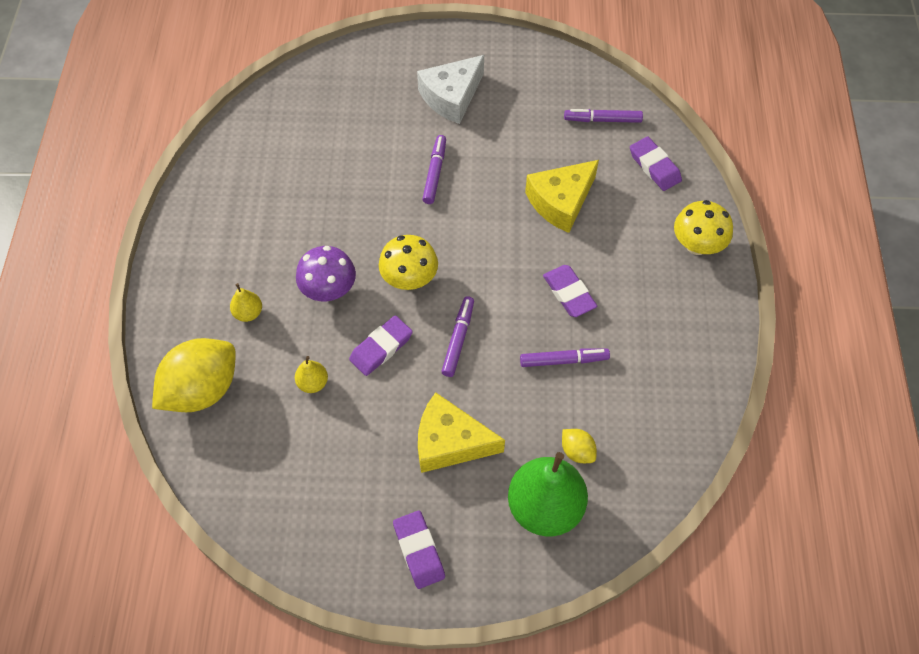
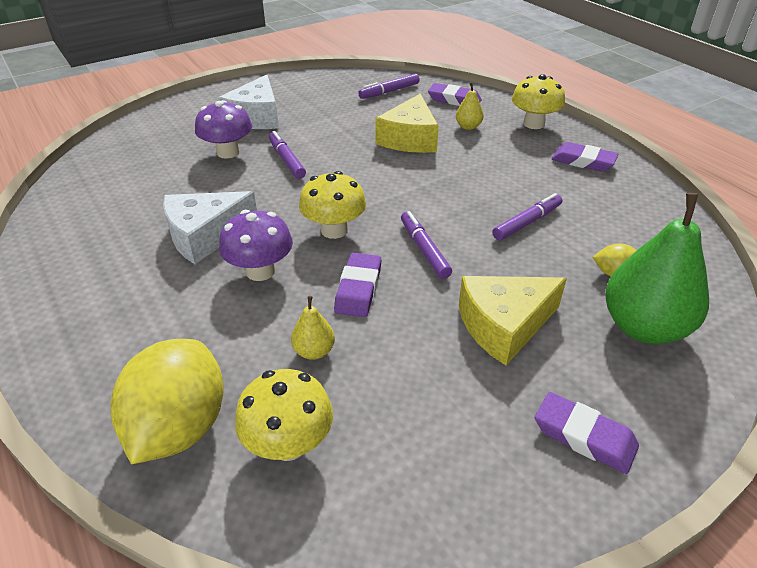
camera: 35 degrees left, 20 degrees down
(248, 313) = (183, 328): yellow pear -> yellow pear (468, 127)
(251, 440) = (289, 444): none -> yellow mushroom
(316, 230) = (205, 236): none -> white cheese
(395, 136) = (228, 152): none -> purple mushroom
(569, 293) = (479, 183): purple eraser -> purple eraser (583, 161)

